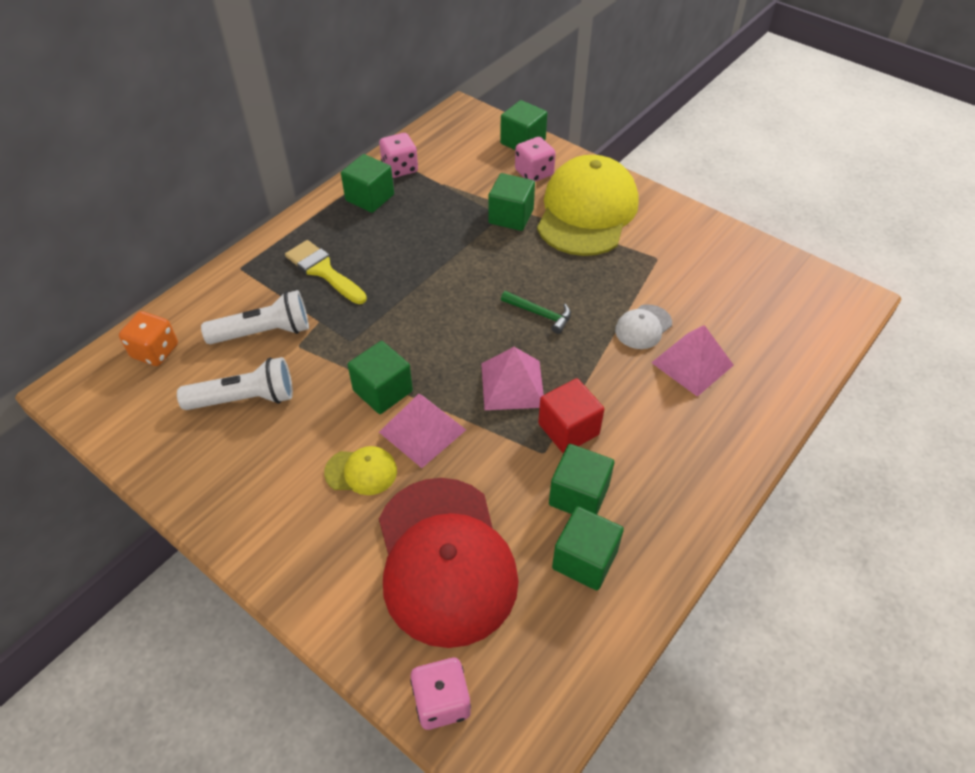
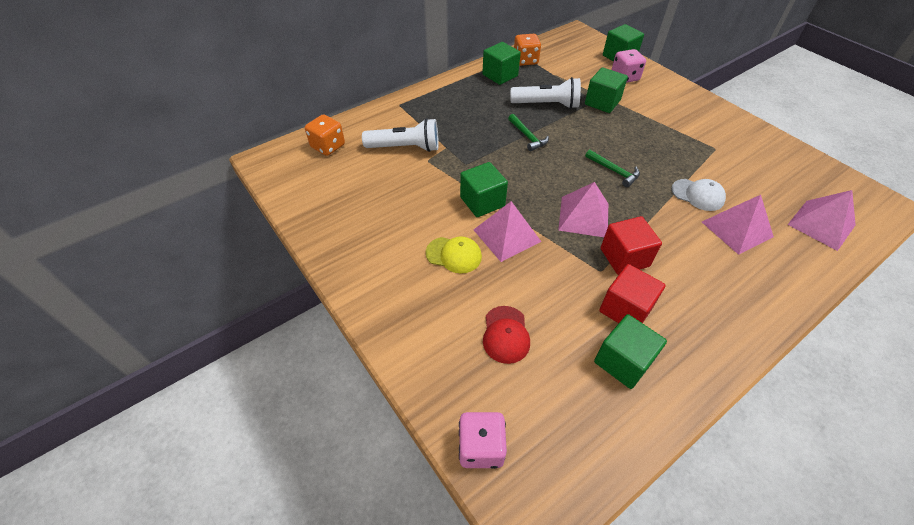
camera: 15 degrees right, 0 degrees up
(245, 399) = (381, 188): white flashlight -> white flashlight (547, 105)
(323, 271) = (456, 115): yellow brush -> none
(400, 168) = (525, 60): pink dice -> orange dice
(423, 285) = (527, 136): none -> green hammer
(445, 560) = (506, 334): red cap -> red cap, size x0.43
(578, 495) = (625, 309): green cube -> red cube
(587, 211) = (662, 108): yellow cap -> none
(643, 327) = (697, 195): white cap -> white cap turned 120 degrees counterclockwise
(784, 338) = (821, 224): none -> pink pyramid

